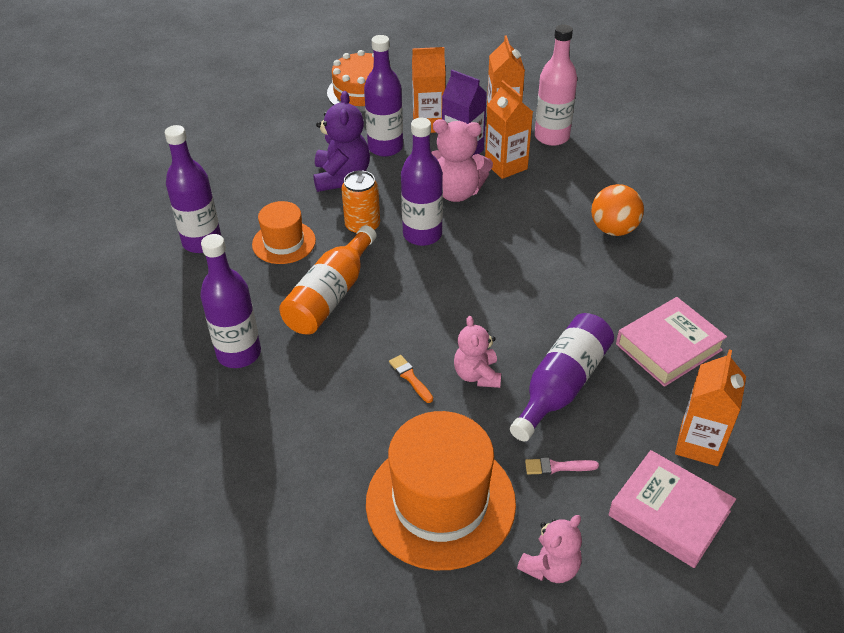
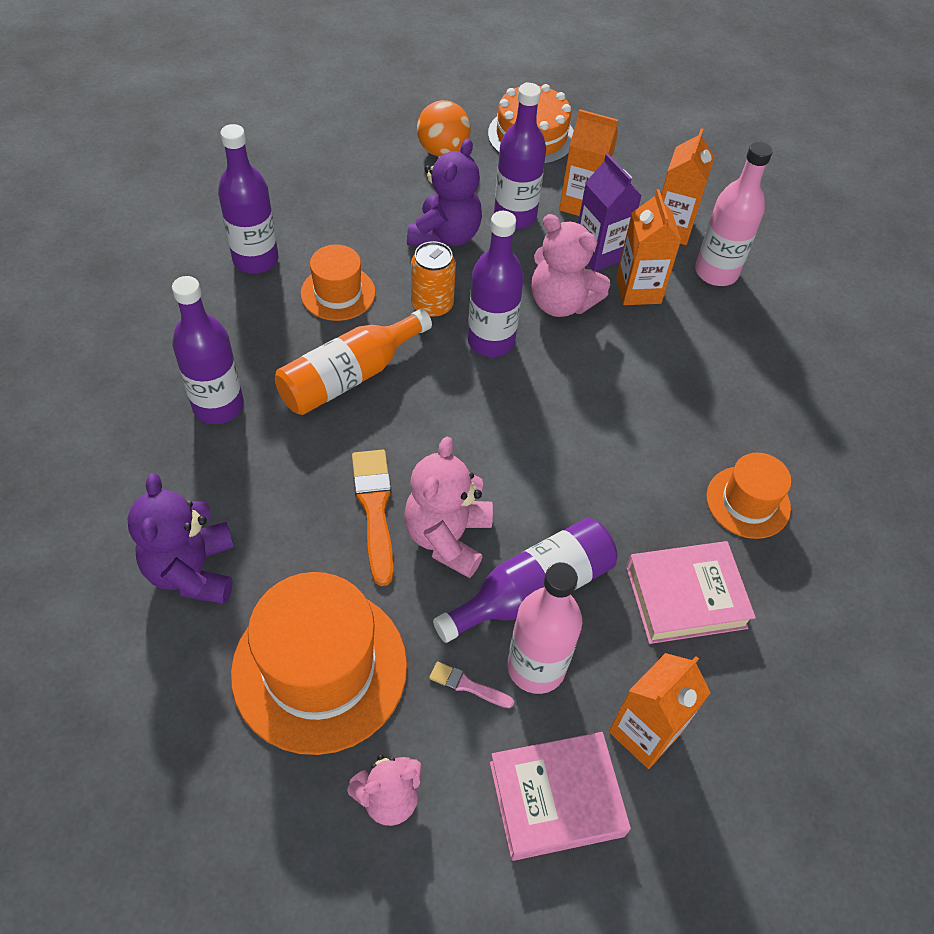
camera: 20 degrees right, 10 degrees up
(295, 476) = (193, 571): none -> purple teddy bear
(410, 377) = (375, 509): orange brush -> orange brush, size x1.93
(477, 375) = (447, 537): pink teddy bear -> pink teddy bear, size x1.53
(597, 434) = (536, 667): none -> pink bottle
(613, 229) = (715, 421): orange ball -> orange ball (443, 151)
(669, 272) = (748, 502): none -> orange hat
(669, 513) = (556, 799): pink book -> pink book turned 75 degrees counterclockwise

